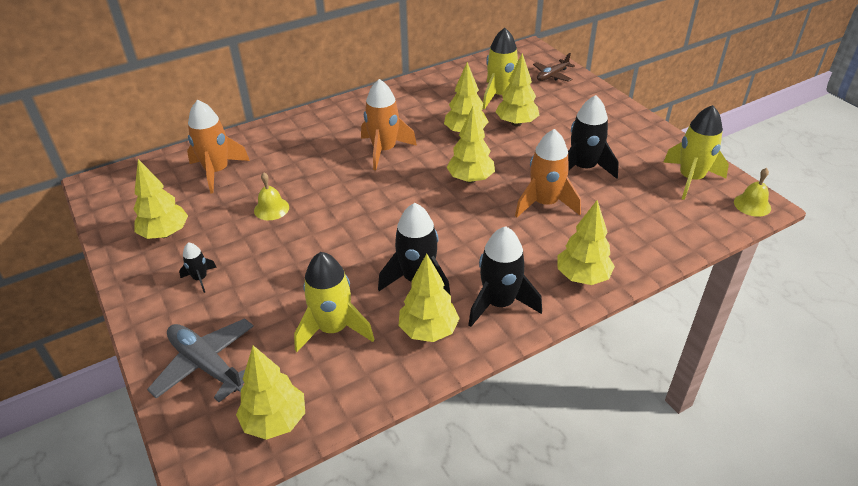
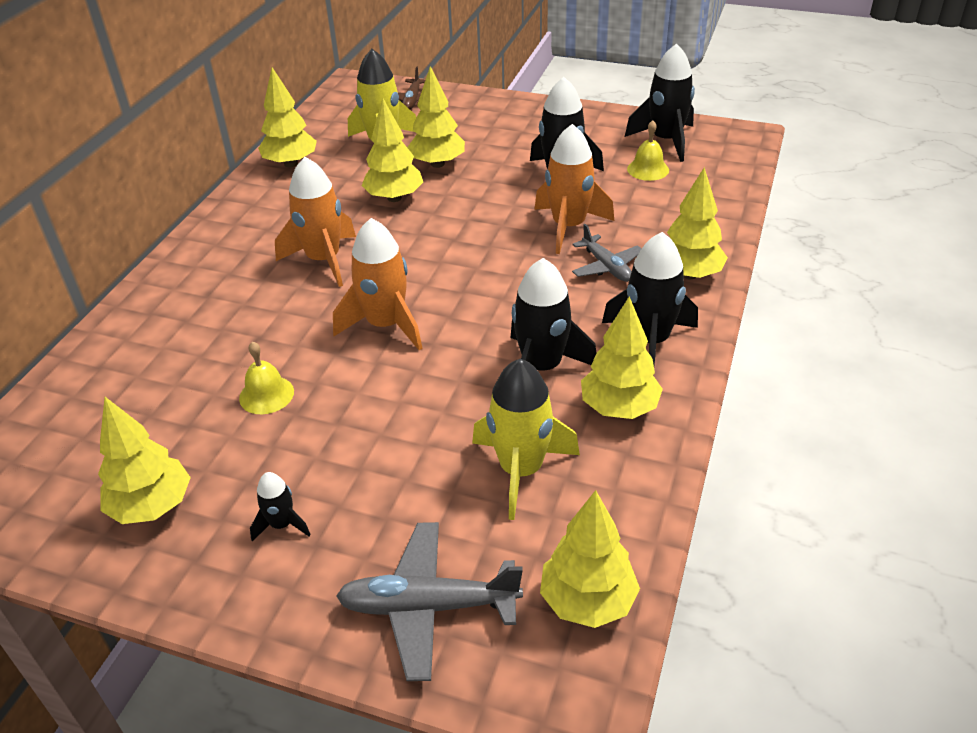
camera: 40 degrees left, 0 degrees up
(217, 172) = (124, 395): orange rocket -> orange rocket (385, 325)
(470, 179) = (463, 241): yellow tree -> yellow tree (291, 163)
(535, 242) = (606, 266): none -> grey plane
(690, 179) = (666, 141): yellow rocket -> black rocket
(752, 205) = (740, 139): yellow bell -> yellow bell (648, 169)

